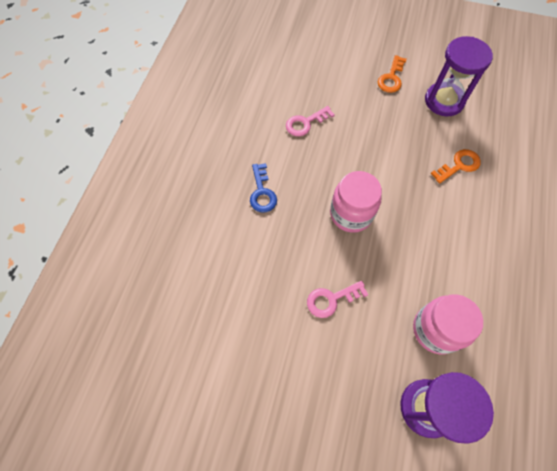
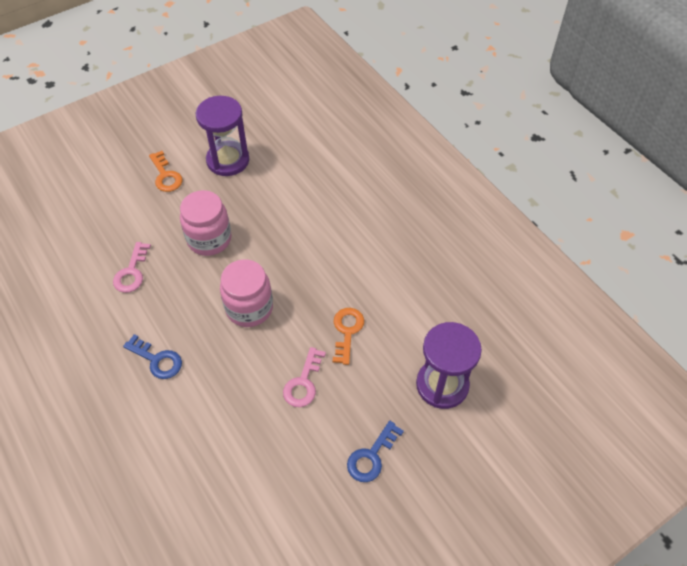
camera: 50 degrees left, 10 degrees down
(321, 399) = (371, 456): none -> blue key
(436, 330) = (395, 329): pink jar -> pink jar (209, 239)
(459, 165) = (290, 200): orange key -> orange key (347, 331)

